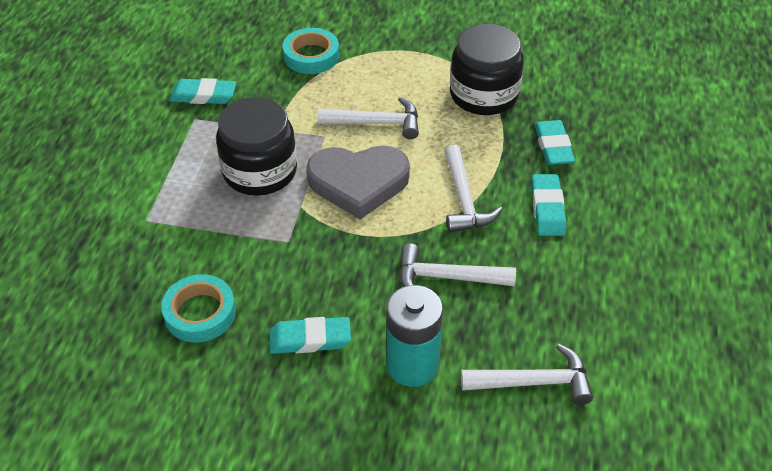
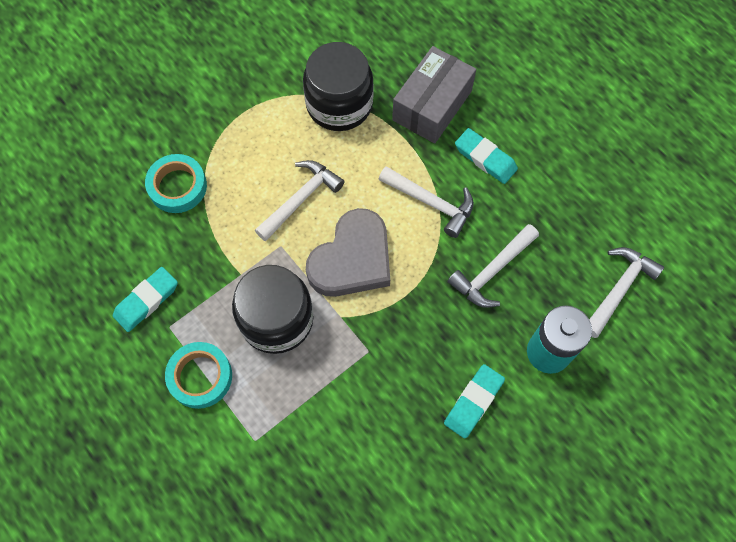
camera: 50 degrees left, 20 degrees up
(200, 313) = (386, 462): turquoise tape -> turquoise tape (200, 377)
(553, 146) = (432, 105): turquoise eraser -> grey box

